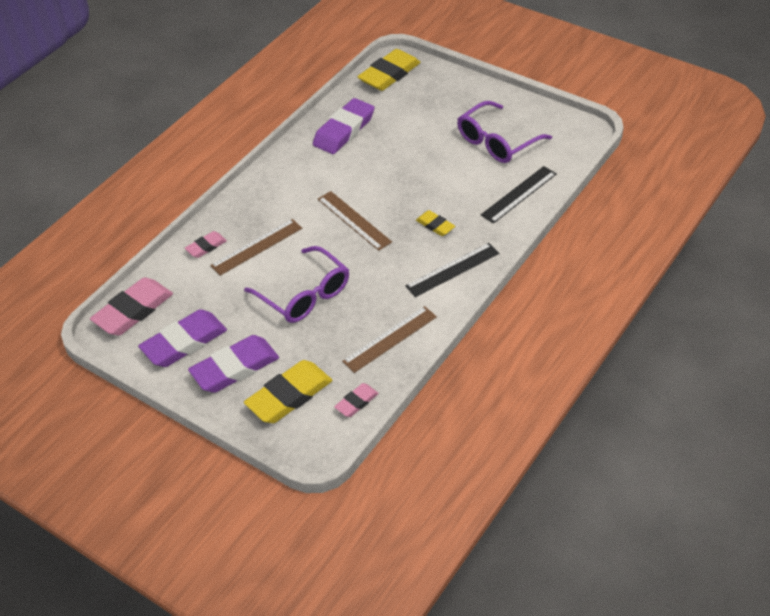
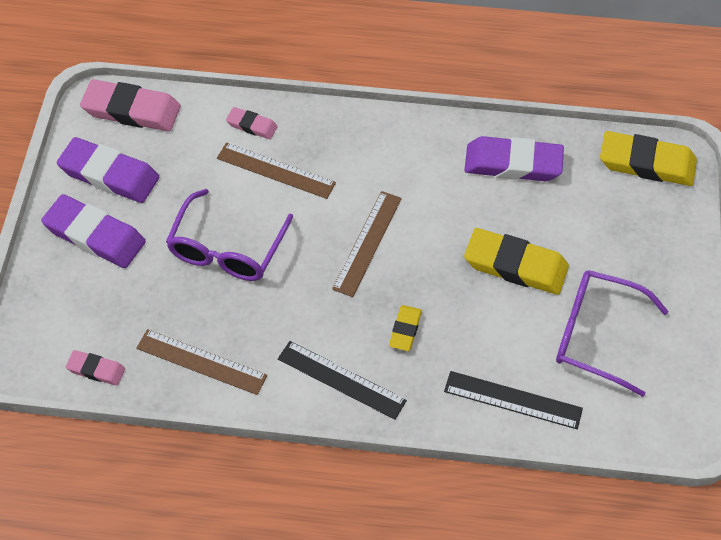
camera: 60 degrees right, 10 degrees up
(289, 396) = (78, 302): yellow eraser -> yellow eraser (515, 265)

